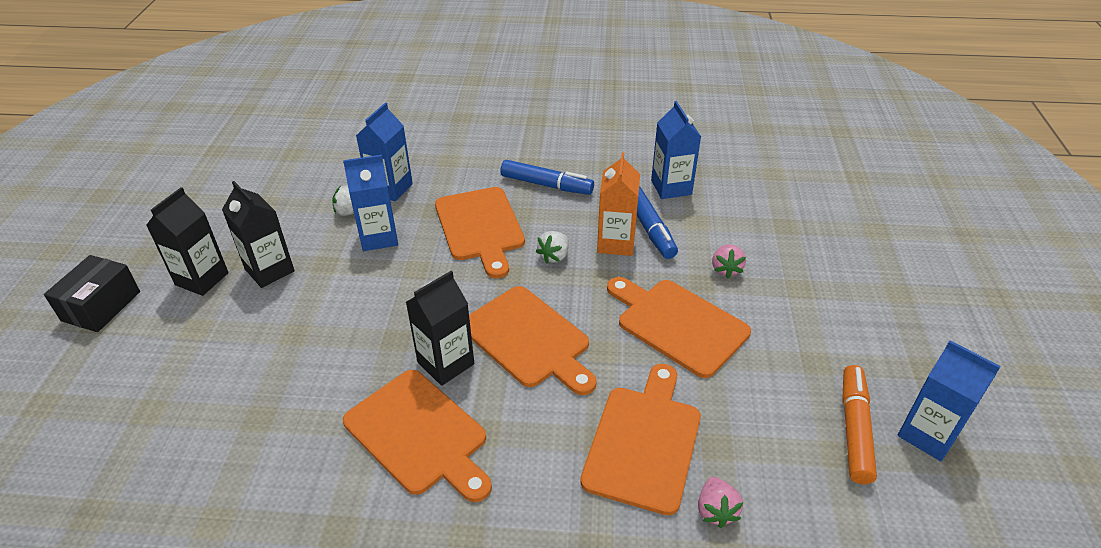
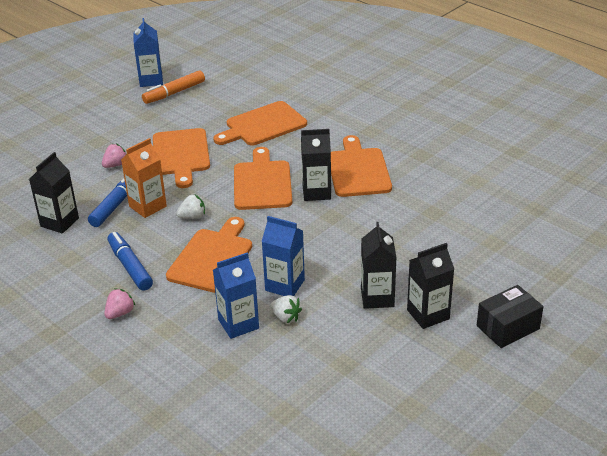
camera: 140 degrees left, 5 degrees down
(671, 187) = (59, 222): blue carton -> black carton
(716, 510) = (265, 98): pink strawberry -> pink strawberry (120, 313)

